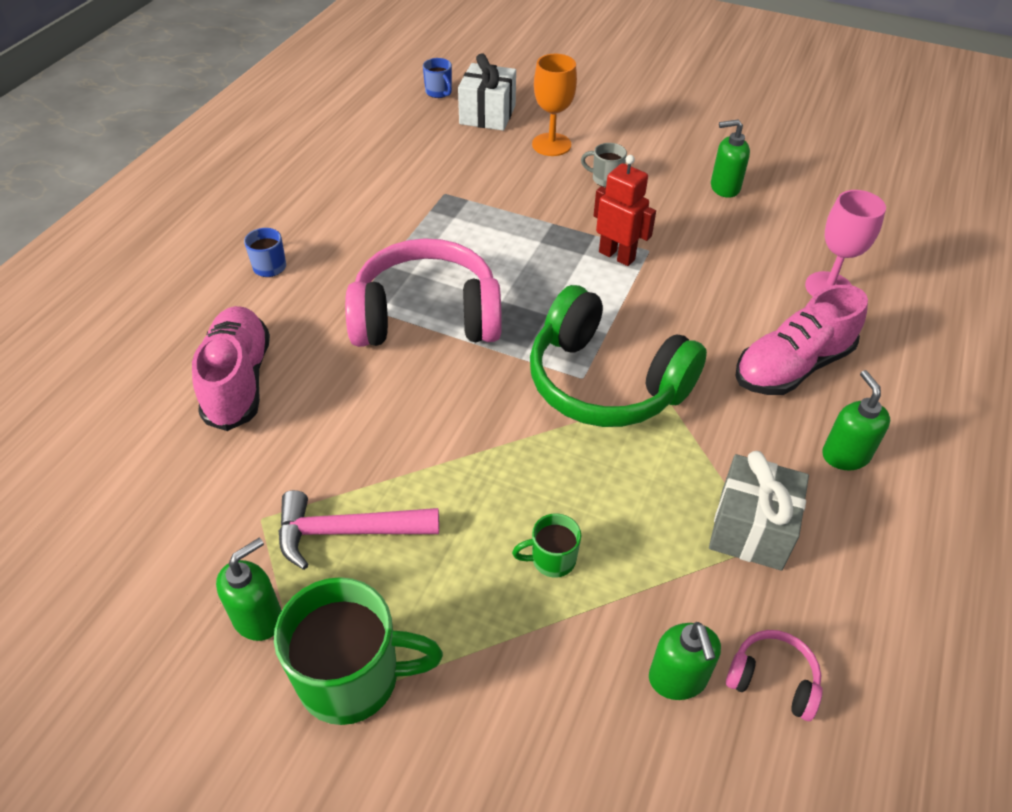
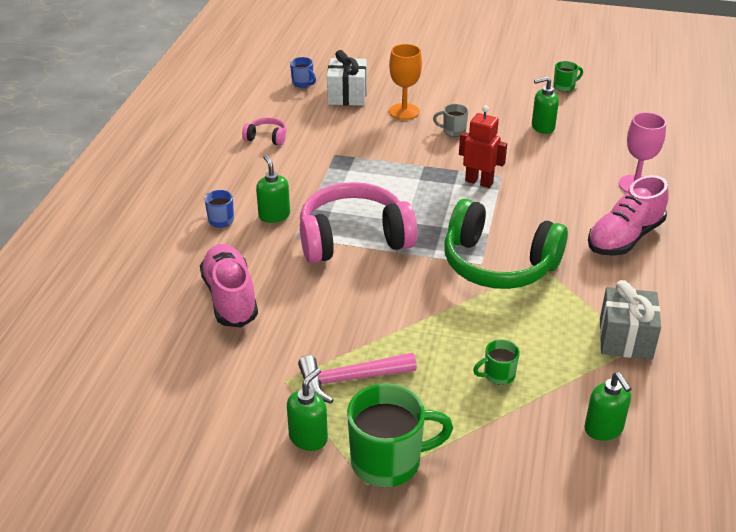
camera: 10 degrees left, 10 degrees down
(770, 134) = (564, 86): none -> green mug
(772, 680) = (664, 420): pink headphones -> pink headphones (266, 138)
(845, 455) = (675, 287): green soap dispenser -> green soap dispenser (274, 215)

